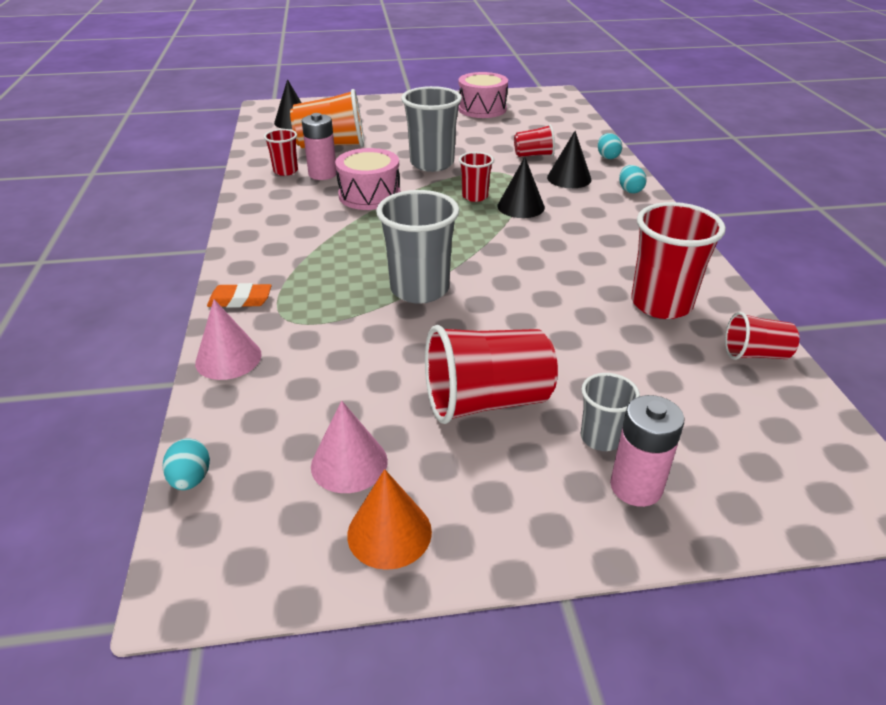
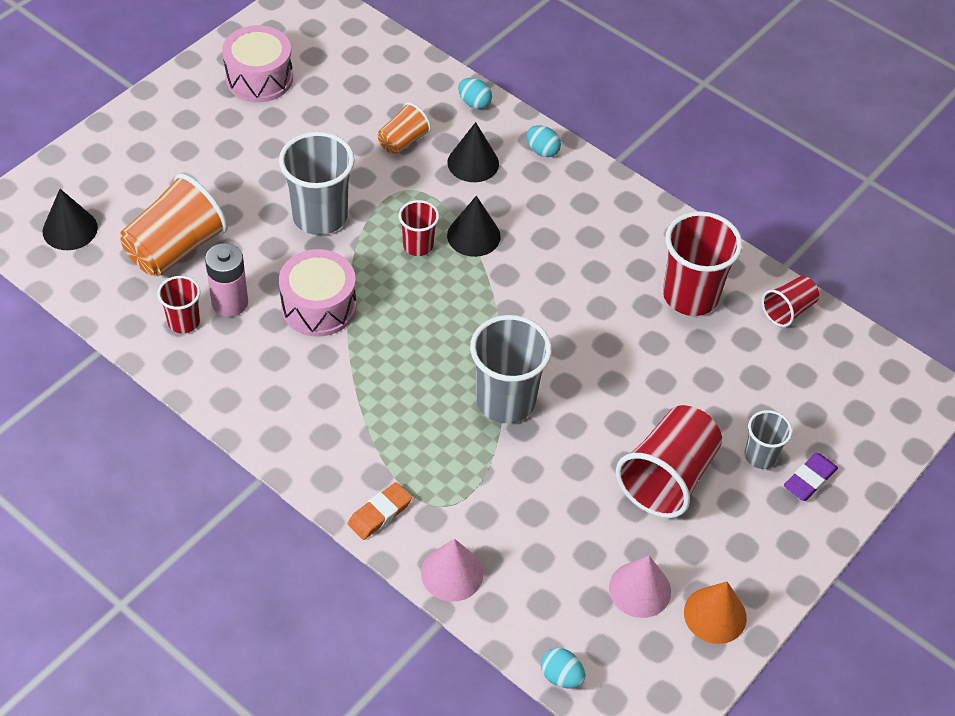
camera: 45 degrees left, 15 degrees up
(533, 155) = (403, 141): red cup -> orange cup
(636, 487) = (809, 479): pink battery -> purple eraser

